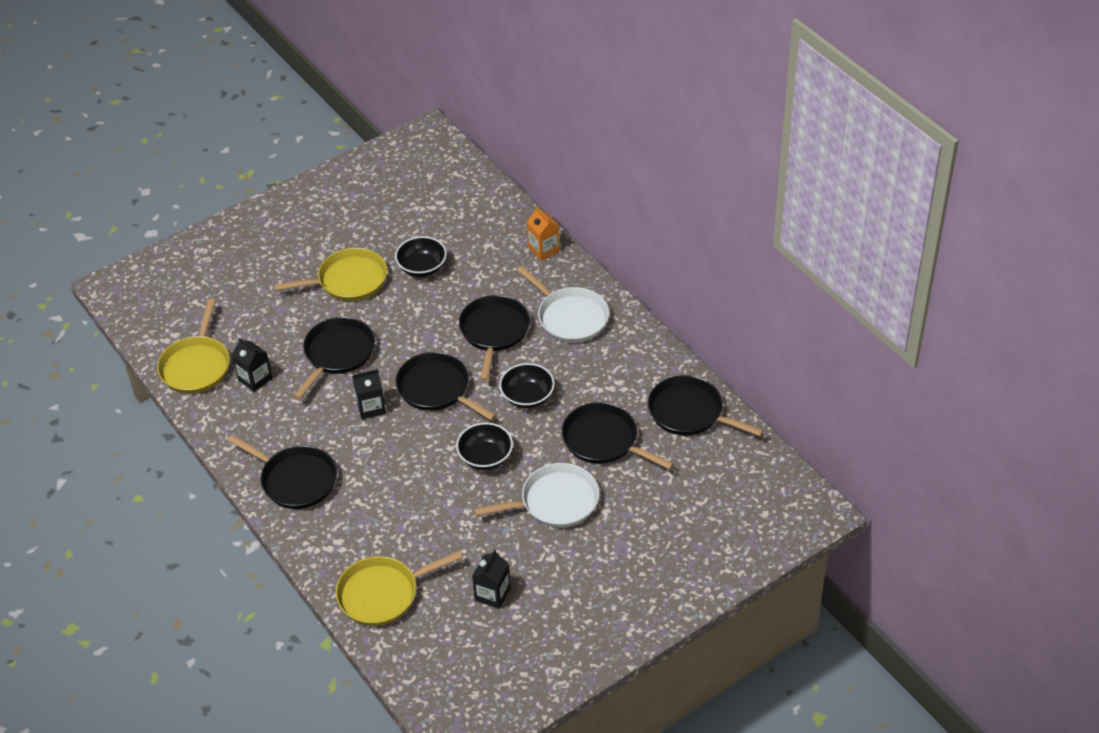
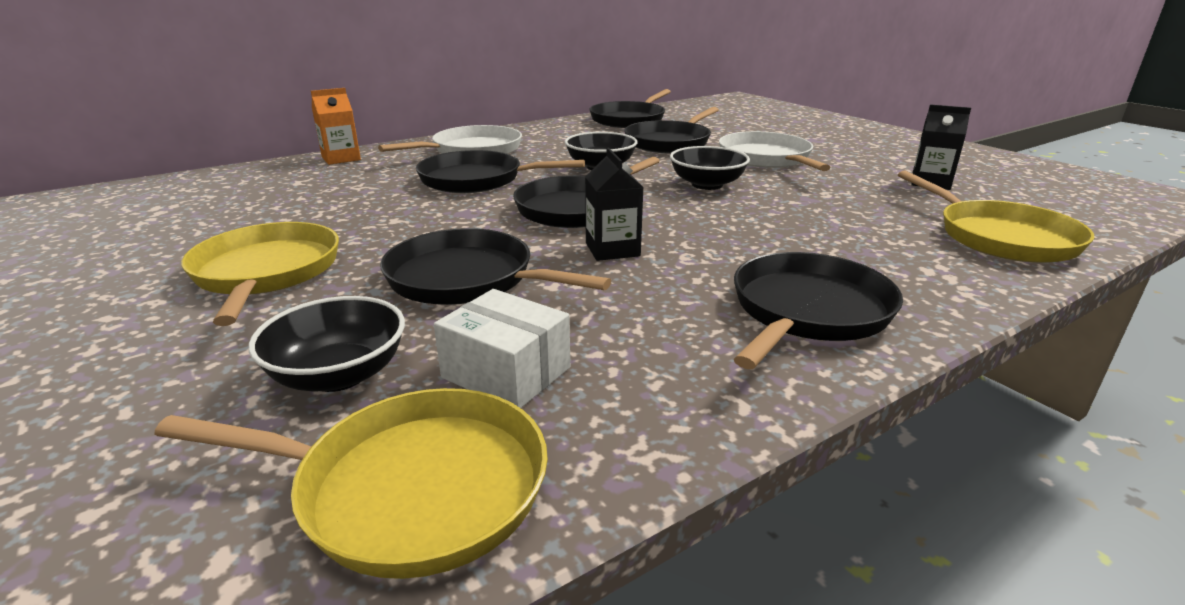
camera: 90 degrees left, 20 degrees down
(255, 379) = (506, 372): black carton -> white box
(422, 267) = (299, 217): black bowl -> black bowl (339, 375)

